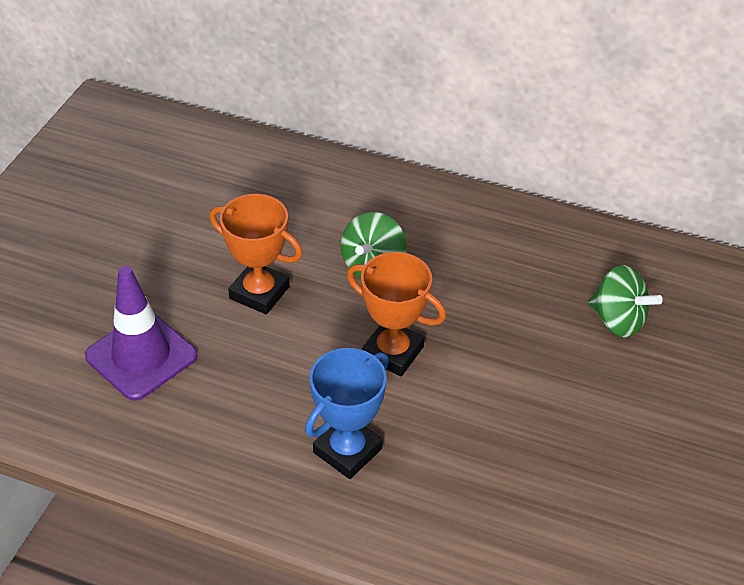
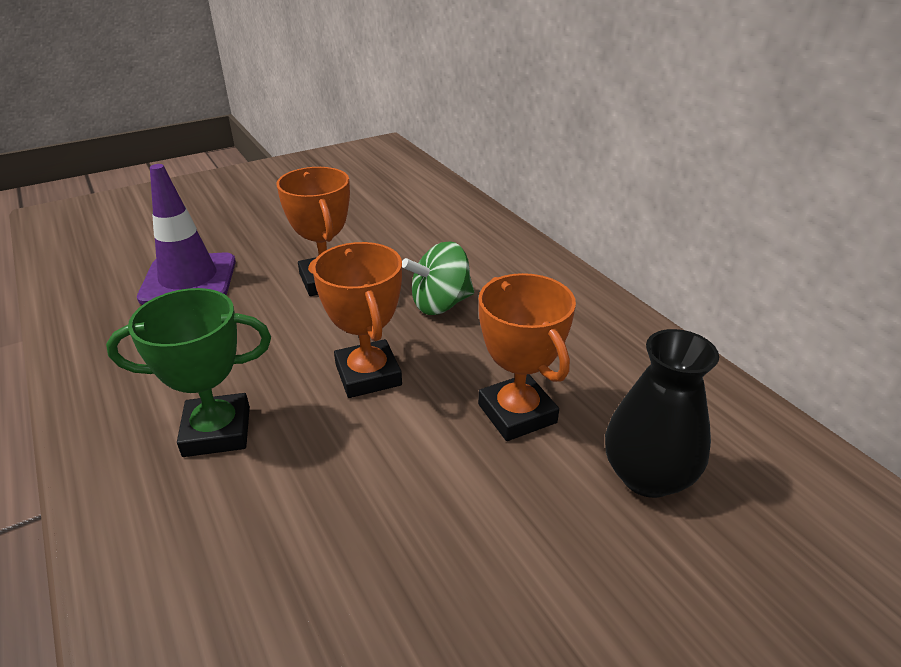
camera: 40 degrees right, 10 degrees down
(347, 450) = (217, 431): blue trophy -> green trophy
(513, 323) = (517, 413): none -> orange trophy
(618, 320) = (647, 476): green spinning top -> black vase

